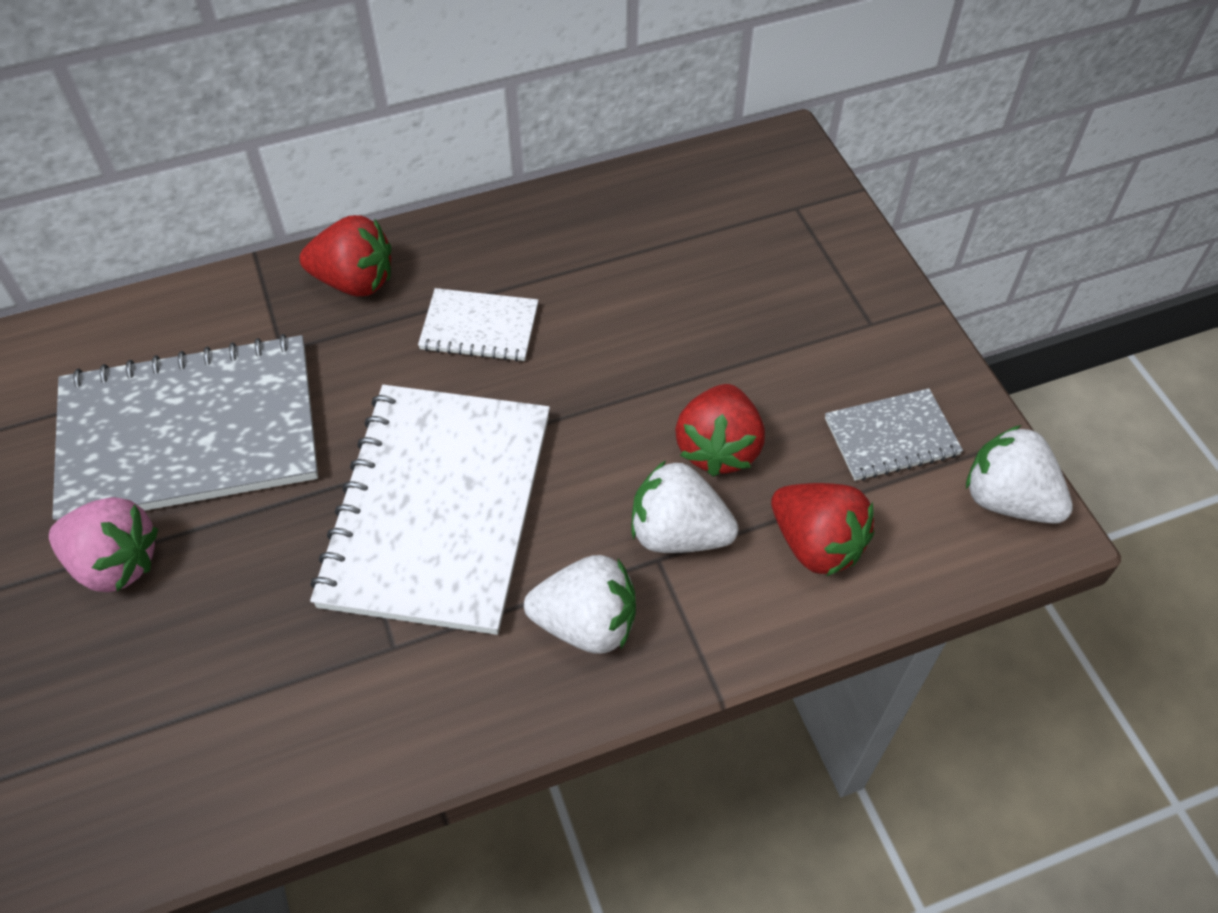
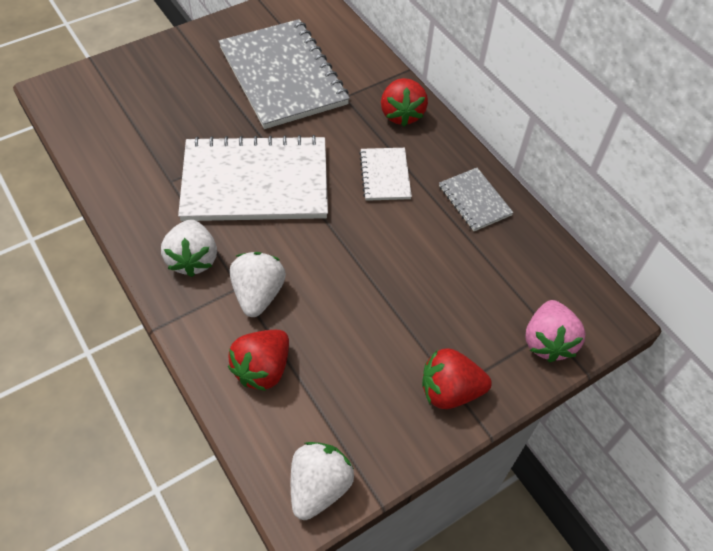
camera: 75 degrees right, 0 degrees up
(115, 563) = (204, 71): pink strawberry -> pink strawberry (548, 342)
(718, 448) = (324, 307): red strawberry -> red strawberry (450, 391)
(891, 437) = (356, 408): grey notebook -> grey notebook (474, 200)

